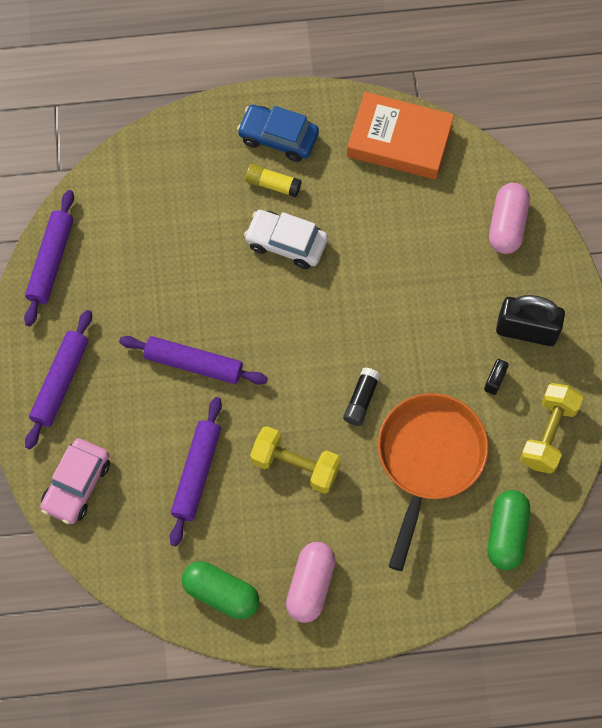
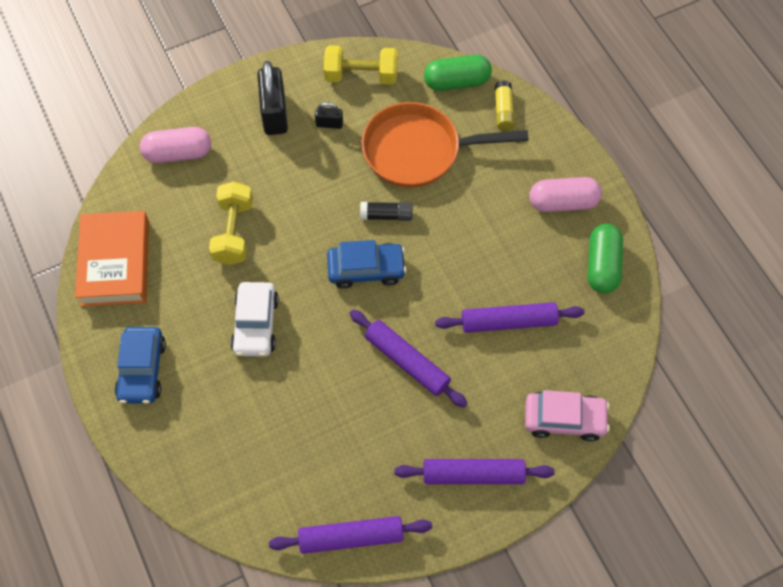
camera: 110 degrees left, 5 degrees down
(193, 364) = (407, 362): purple rolling pin -> purple rolling pin turned 45 degrees counterclockwise
(273, 184) = (196, 357): yellow glue stick -> yellow glue stick (503, 111)
(295, 465) = (466, 246): yellow dumbbell -> yellow dumbbell (233, 232)
(306, 360) = (366, 269): none -> blue car

